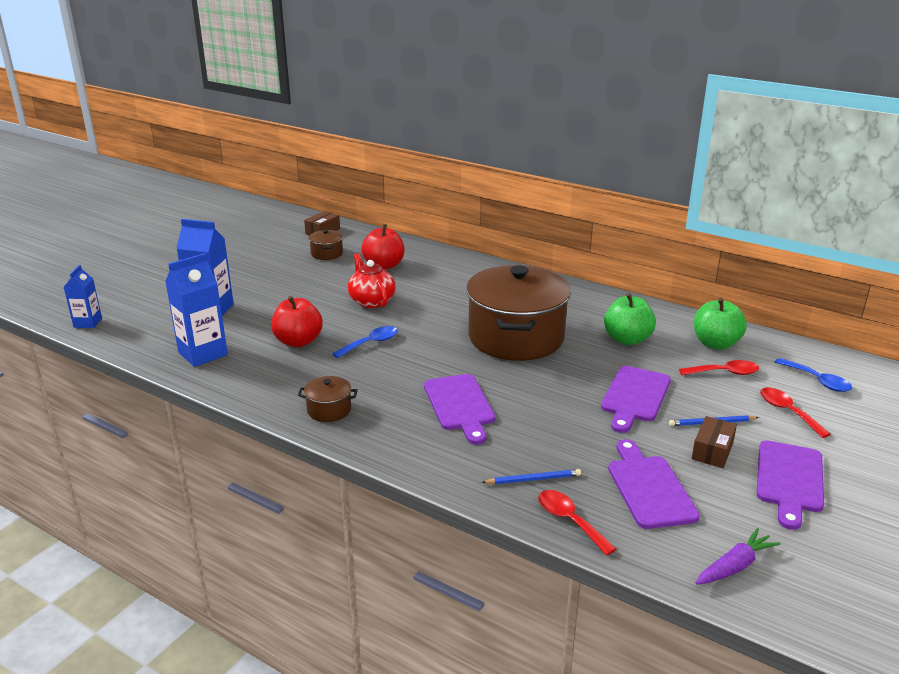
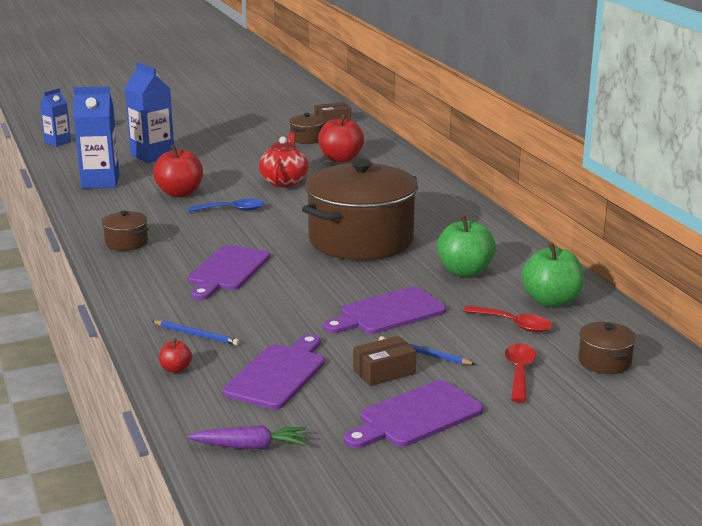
camera: 35 degrees right, 5 degrees down
(569, 520) = (176, 369): red spoon -> red apple
(817, 381) = (604, 361): blue spoon -> brown pot

